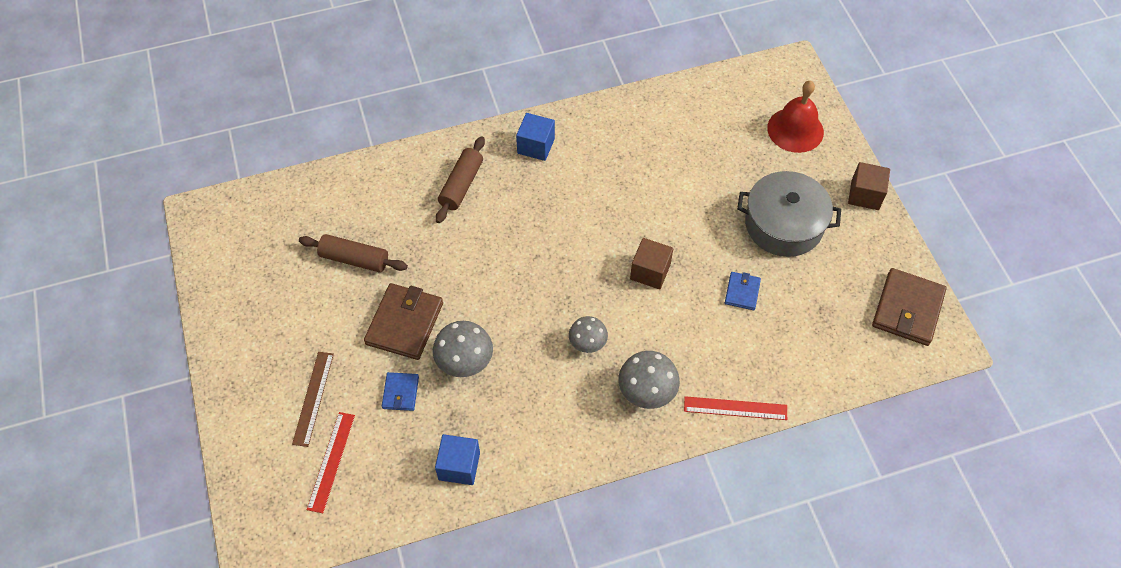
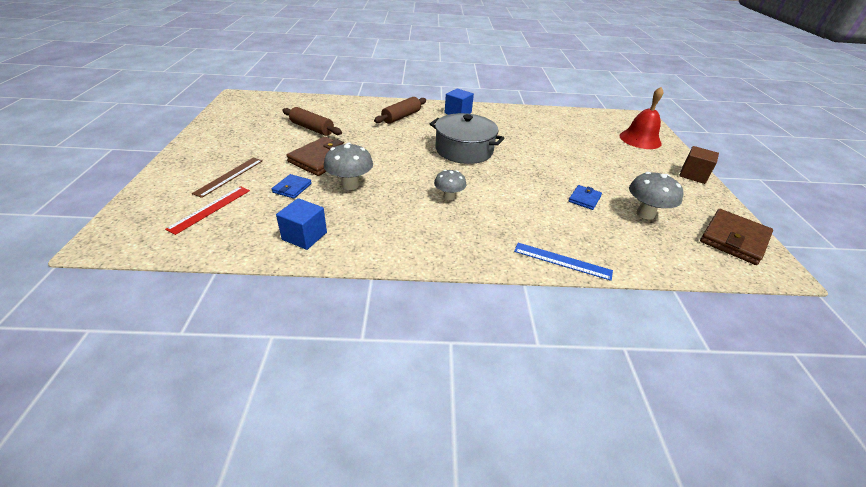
camera: 15 degrees right, 20 degrees down
(646, 393) = (485, 233): grey mushroom -> grey mushroom (645, 214)
(650, 272) = (513, 174): brown cube -> none
(735, 408) = (562, 261): red ruler -> blue ruler
(783, 224) = (625, 175): grey pot -> grey pot (464, 150)

